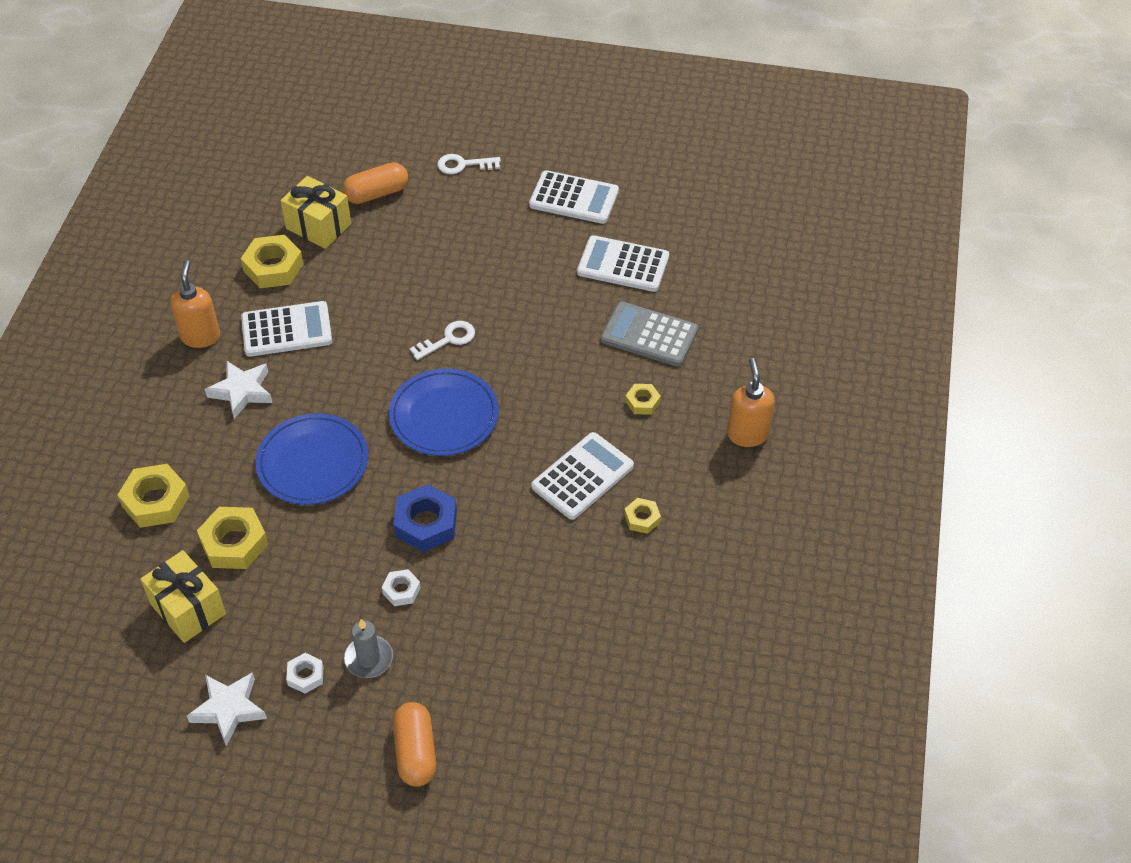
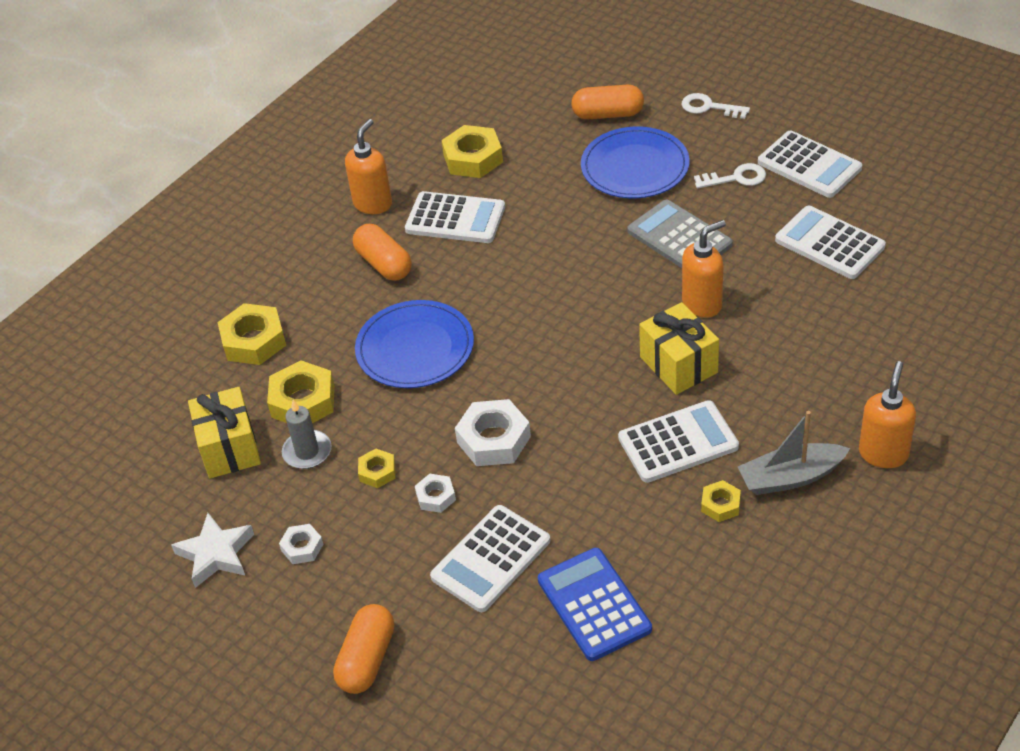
camera: 30 degrees right, 5 degrees down
(242, 391) = (384, 264): white star -> orange capsule
(318, 226) = (535, 131): yellow gift -> yellow gift (678, 365)
(369, 658) = (370, 552): grey candle -> grey candle (307, 452)
(426, 523) = (494, 439): blue nut -> white nut
(444, 415) = (566, 341): blue plate -> blue plate (635, 167)
(448, 339) = (607, 269): white key -> white key (736, 178)
(477, 628) = (491, 559): none -> white calculator
(544, 348) = (702, 304): none -> orange soap dispenser
(581, 637) = (594, 604): none -> blue calculator
(642, 402) = (781, 386): yellow nut -> yellow nut (377, 472)
(649, 335) = (823, 321): grey calculator -> grey calculator (679, 238)
(686, 477) = (790, 477): none -> grey boat

